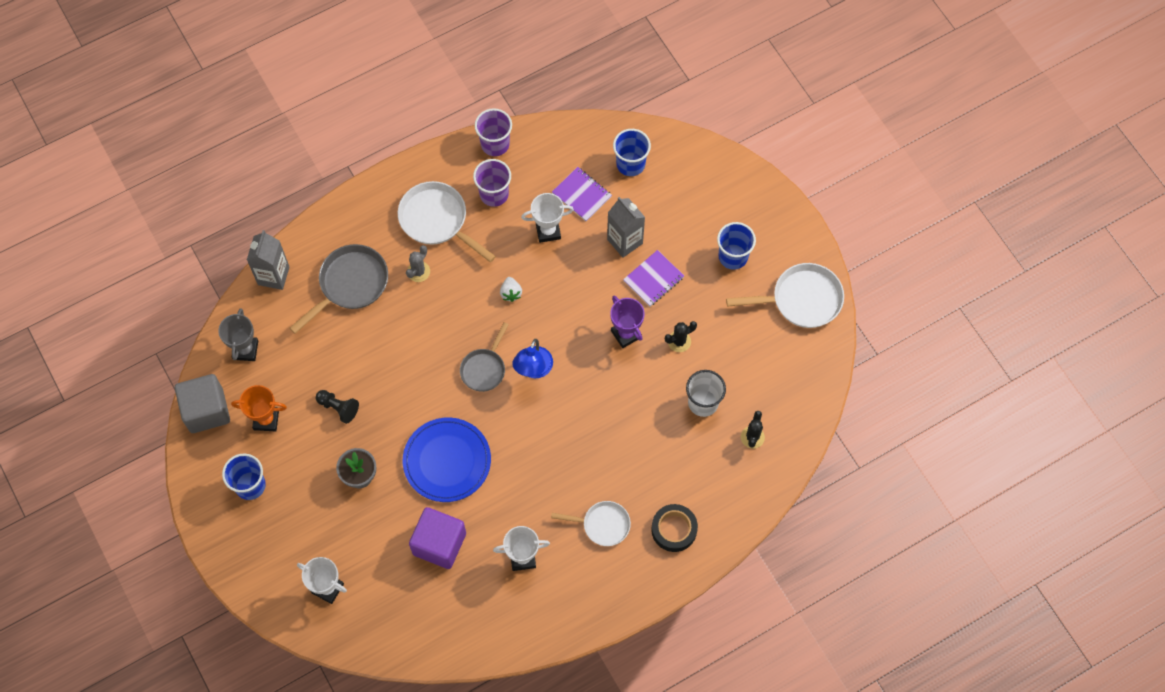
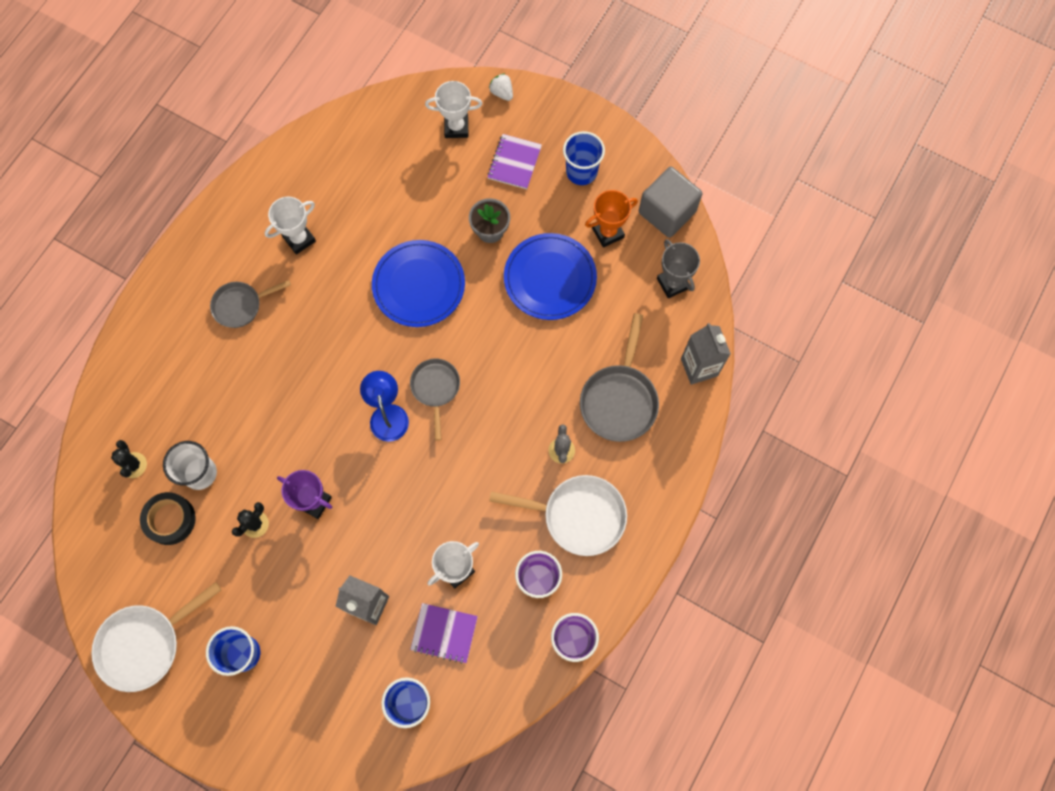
camera: 150 degrees right, 5 degrees up
(338, 408) = (550, 278): black pawn -> blue plate
(439, 543) = (382, 212): purple cube -> none
(511, 293) = (455, 480): white strawberry -> white strawberry (502, 93)
(603, 524) = (240, 305): white pan -> grey pan
(653, 279) = (316, 578): purple notebook -> purple notebook (514, 162)
(674, 529) = (171, 336): black tape -> black tape (170, 519)

